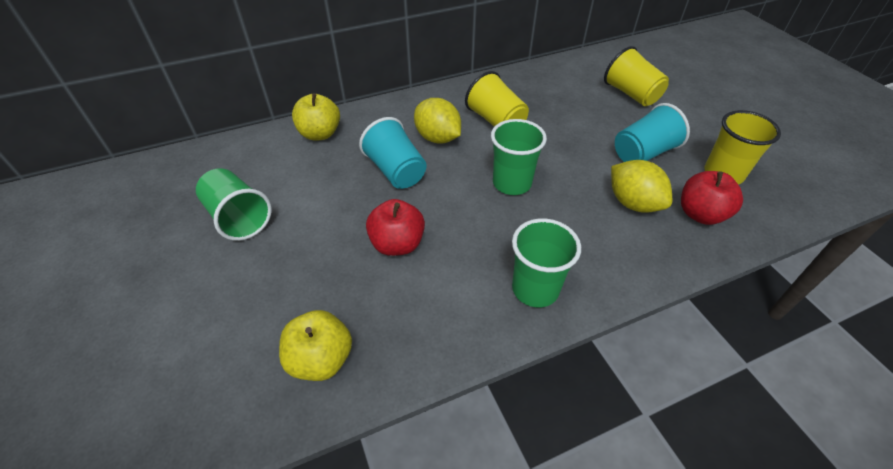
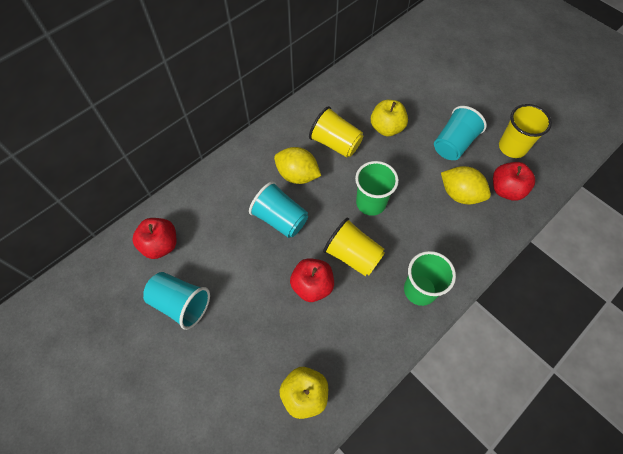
camera: 20 degrees left, 15 degrees up
(238, 218) = (181, 303): green cup -> turquoise cup
(254, 161) = (160, 245): none -> red apple
(320, 134) = (200, 200): yellow apple -> yellow apple (386, 128)
(631, 94) = (427, 83): yellow cup -> yellow cup (353, 255)

